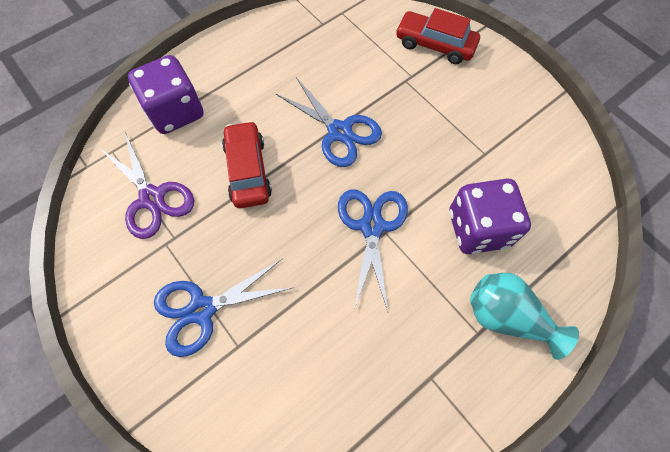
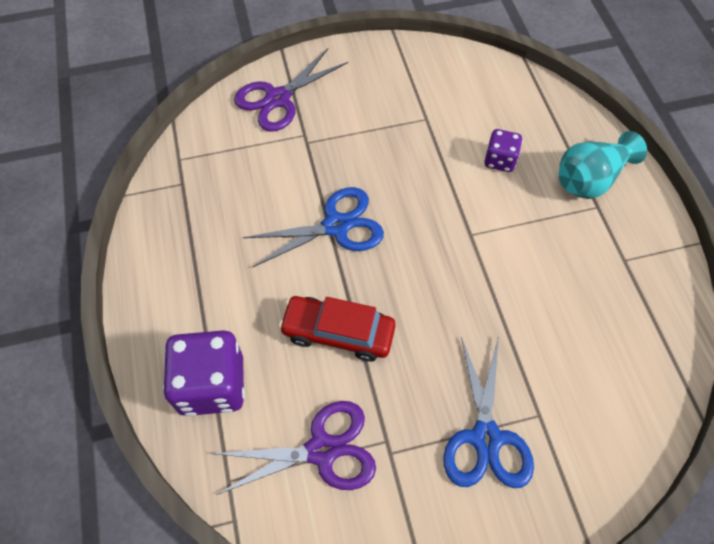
camera: 65 degrees left, 5 degrees down
(372, 226) = (459, 242): blue scissors -> none
(435, 45) = (278, 98): red car -> purple scissors
(478, 228) = (500, 160): purple dice -> purple dice, size x0.54

